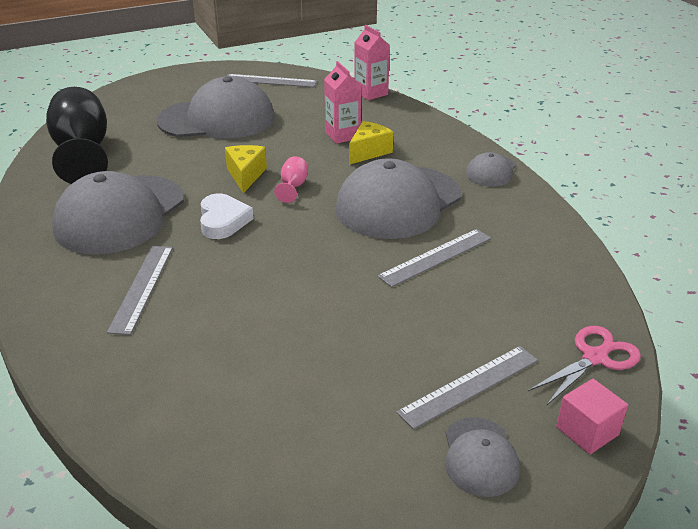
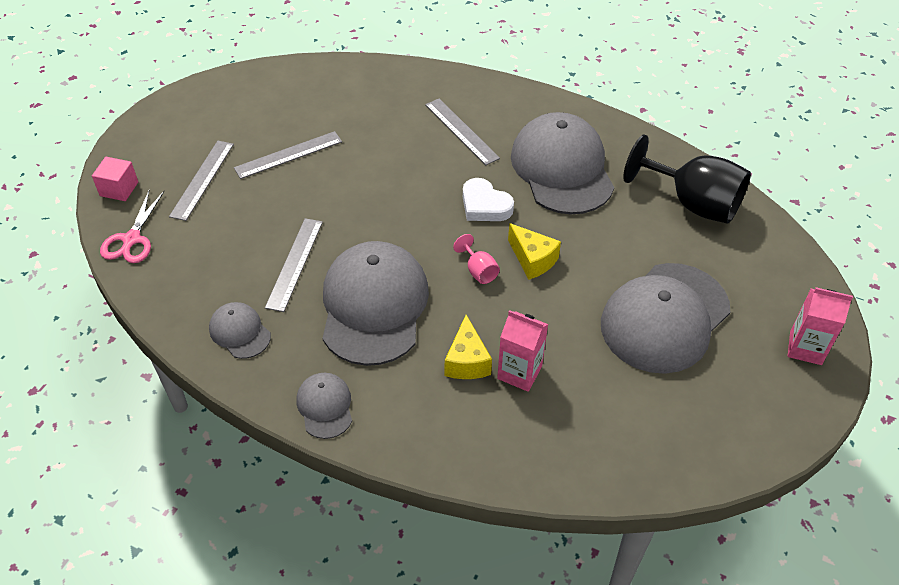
camera: 140 degrees right, 15 degrees up
(270, 81) = (719, 428): grey ruler -> grey ruler (288, 155)
(371, 93) = (582, 484): pink carton -> pink carton (805, 348)
(480, 456) = (172, 146): grey cap -> grey cap (240, 332)

